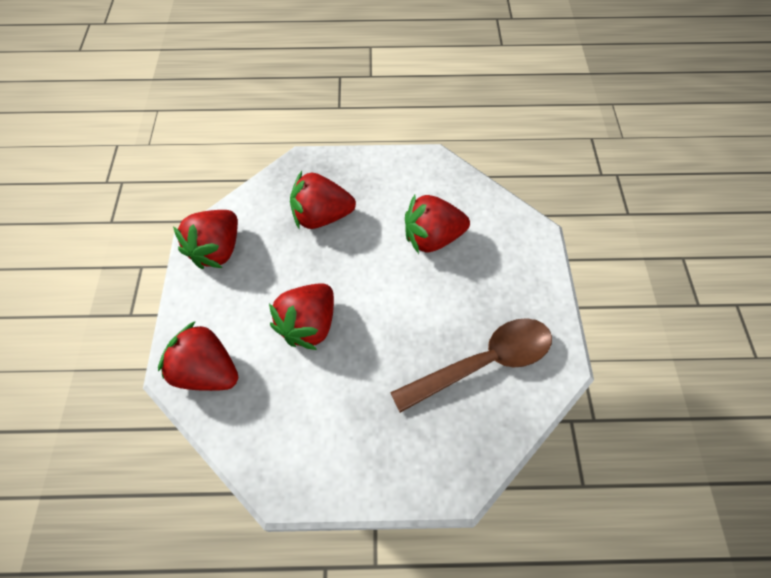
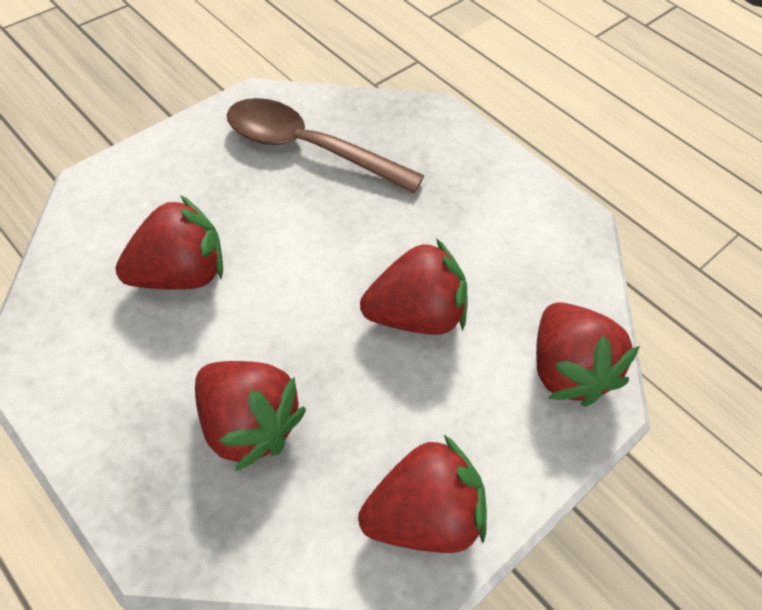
camera: 135 degrees left, 5 degrees down
(432, 238) = (180, 274): red strawberry -> red strawberry turned 60 degrees counterclockwise

